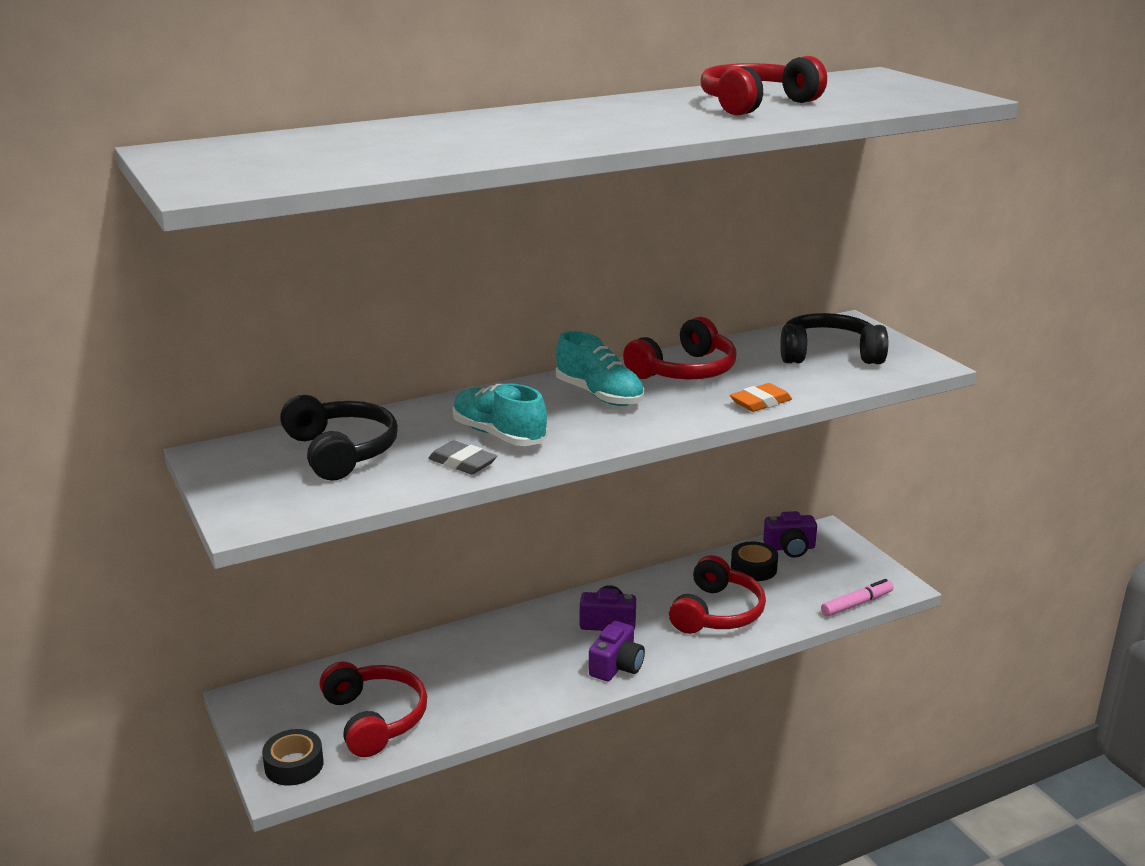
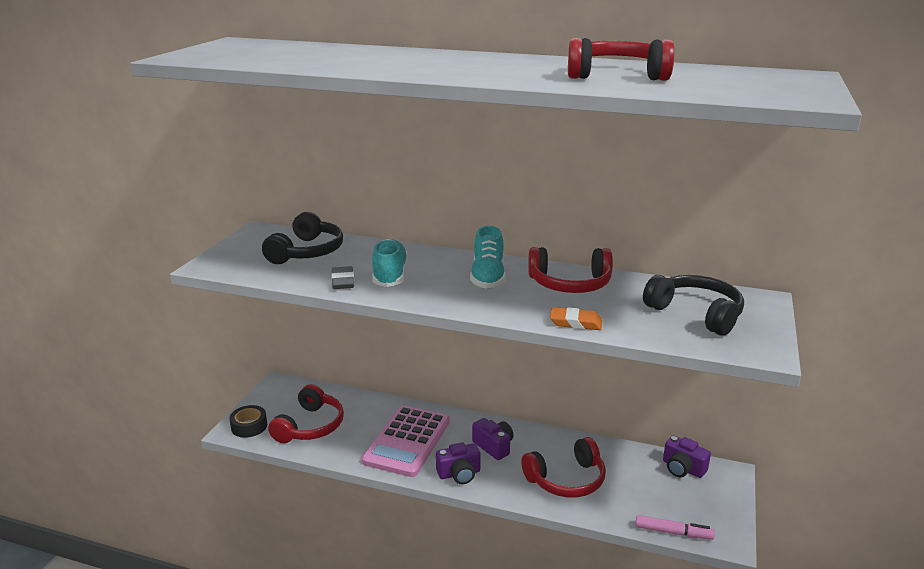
camera: 45 degrees right, 0 degrees up
(514, 668) = (407, 441): none -> pink calculator
(753, 568) = (635, 467): black tape -> none

